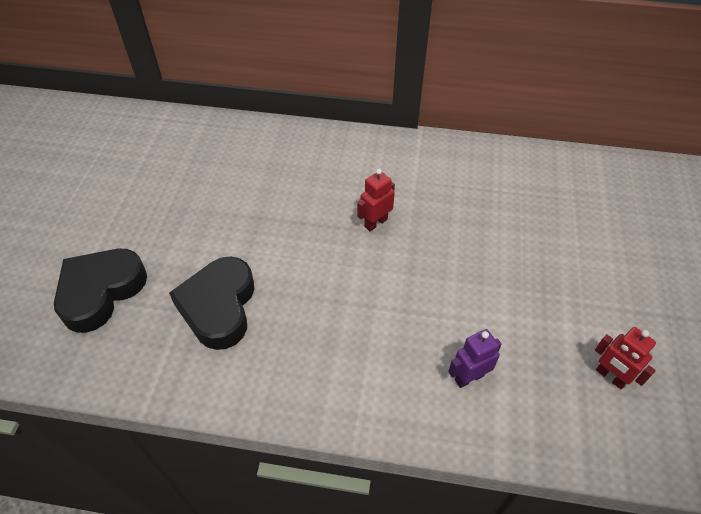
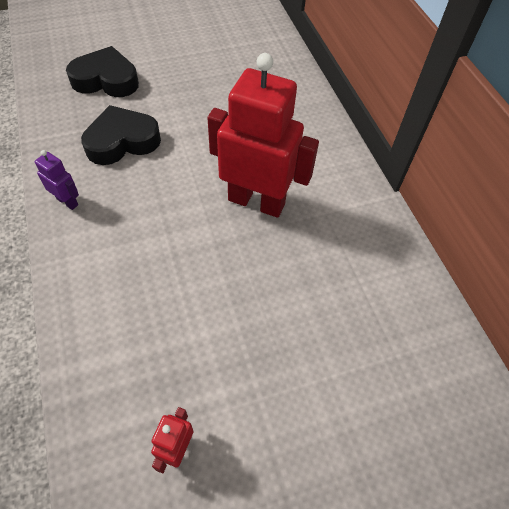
camera: 60 degrees right, 5 degrees up
(375, 223) = (256, 202): red robot -> red robot, size x2.37
(469, 377) = (127, 324): purple robot -> purple robot (67, 201)

